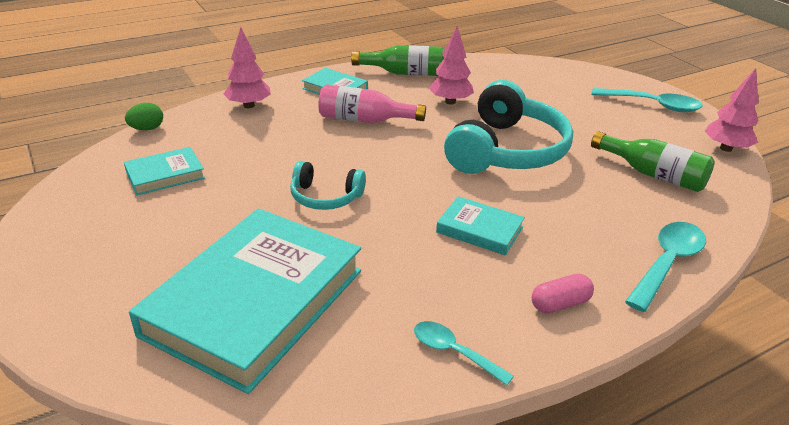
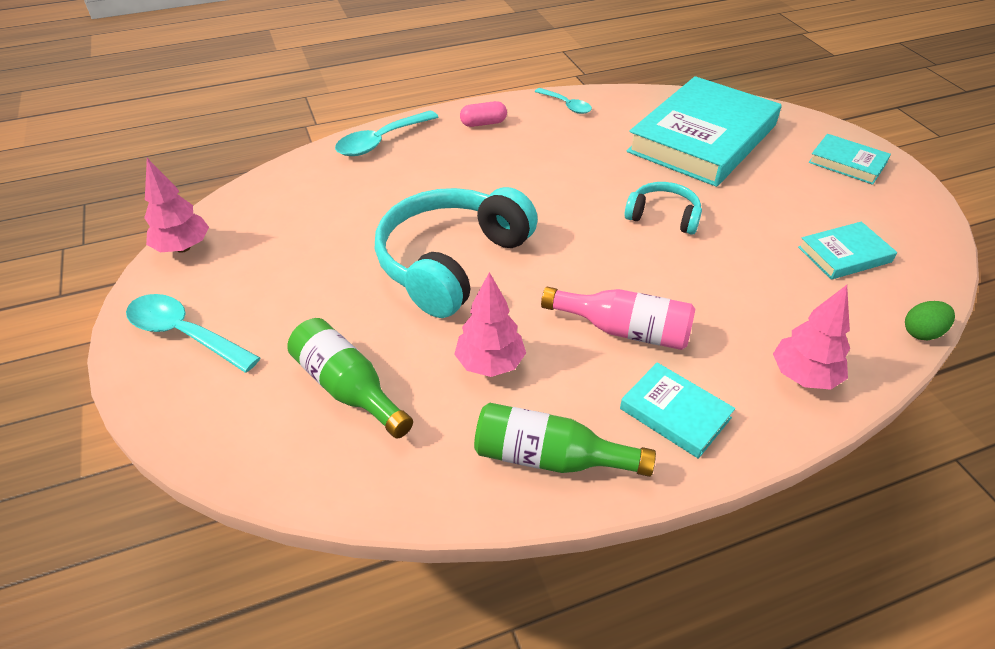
camera: 170 degrees left, 10 degrees up
(479, 230) = (520, 176): turquoise book -> turquoise book (847, 163)
(653, 174) = (308, 219): green bottle -> green bottle (348, 388)

